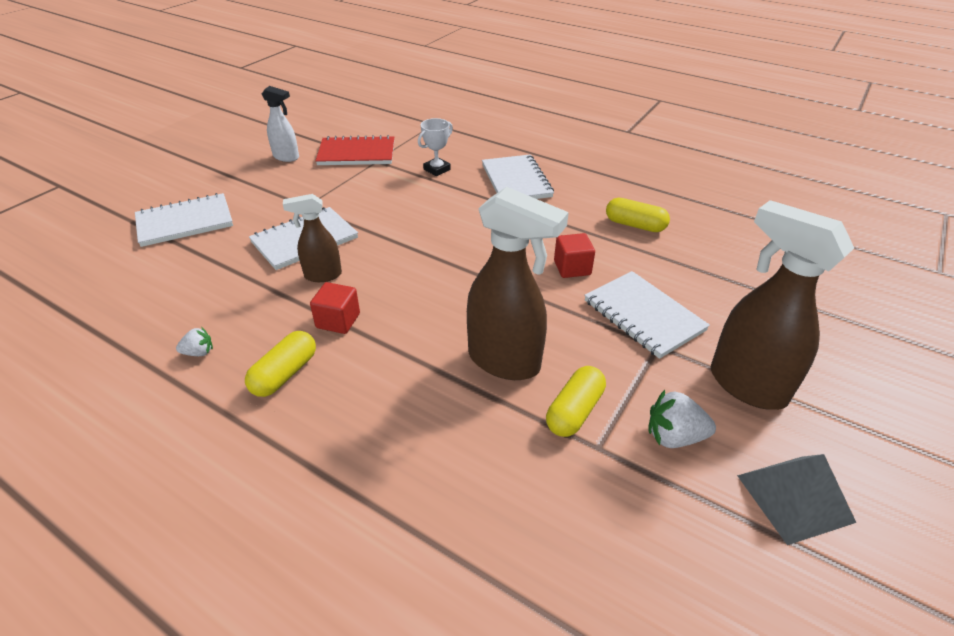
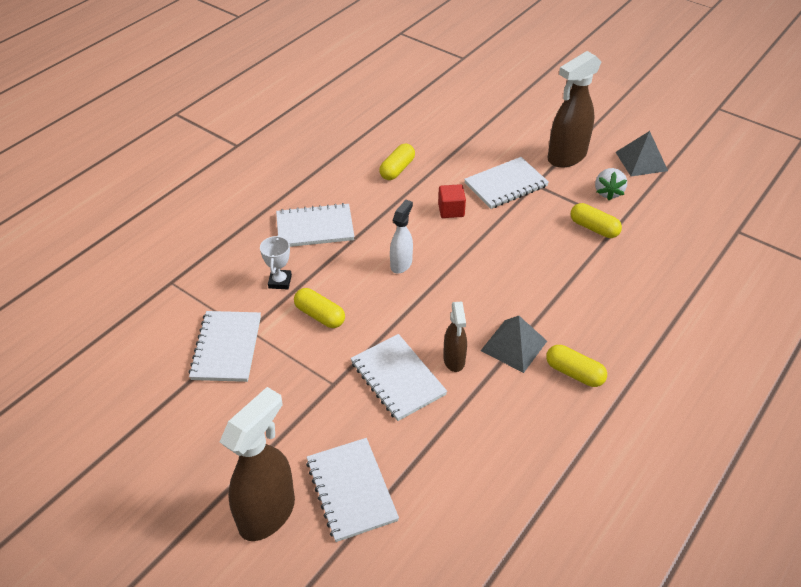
camera: 85 degrees left, 5 degrees up
(199, 352) = (555, 433): white strawberry -> none
(286, 157) = (218, 414): white spray bottle -> white spray bottle (401, 264)
(338, 320) = (513, 345): red cube -> grey pyramid
(356, 153) = (226, 348): red notebook -> white notebook
(392, 192) = (320, 315): none -> yellow capsule
(437, 169) = (280, 281): white trophy -> white trophy turned 45 degrees clockwise
(505, 361) = (553, 254): brown spray bottle -> brown spray bottle (268, 513)

